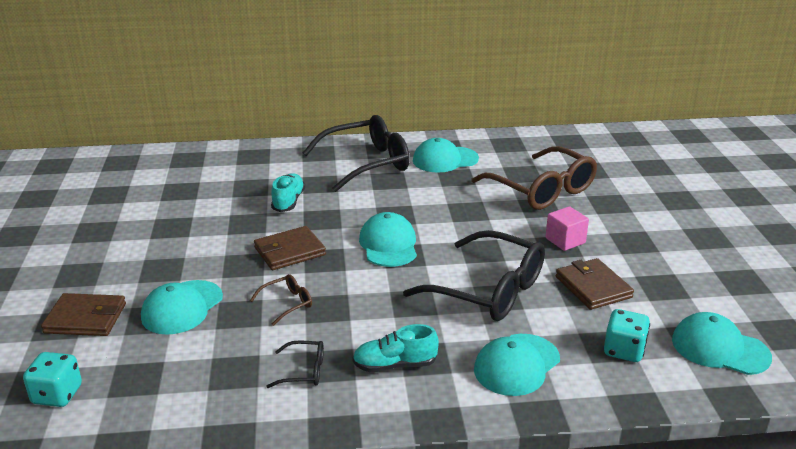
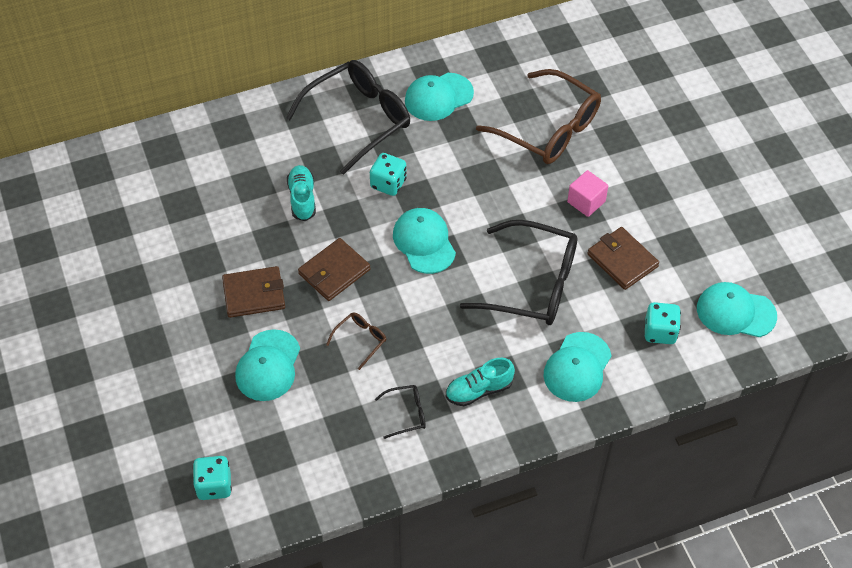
camera: 15 degrees left, 25 degrees up
(85, 318) = (188, 398): brown wallet -> brown wallet (254, 294)
(373, 203) = (388, 183): none -> turquoise dice

